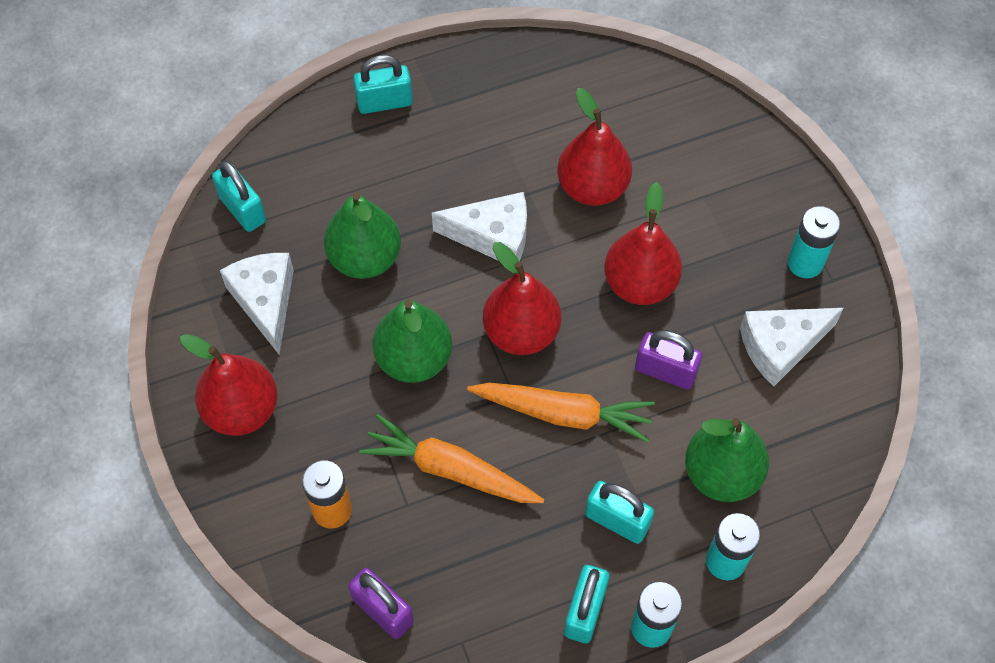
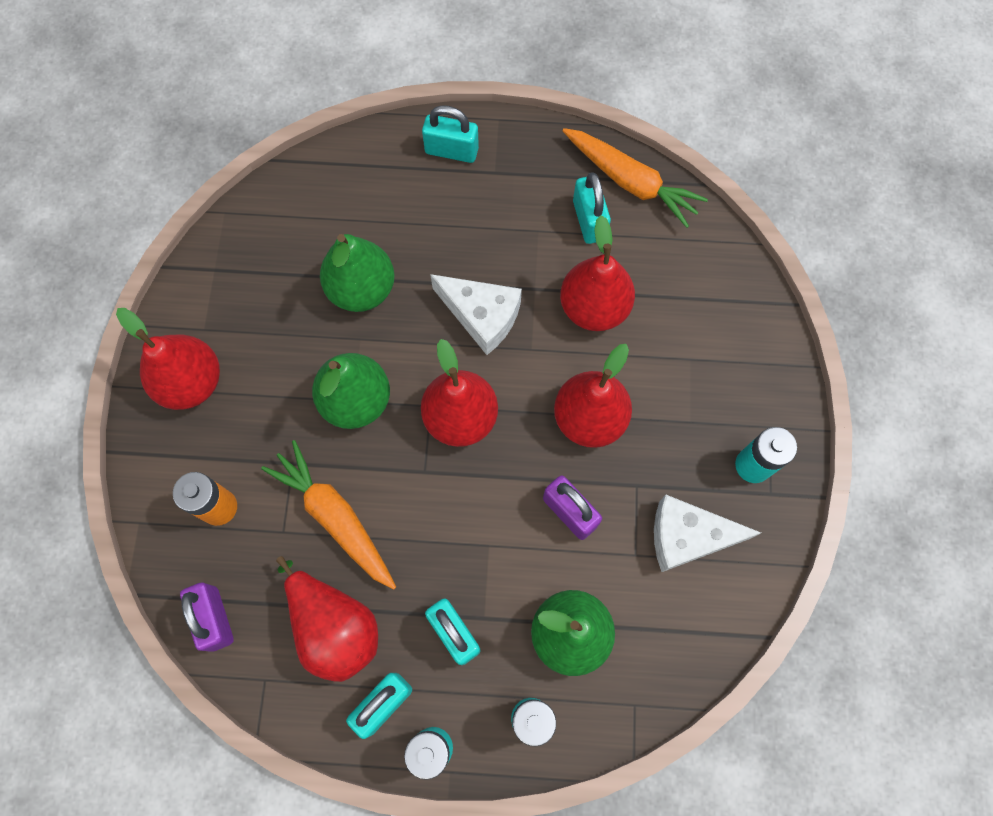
camera: 25 degrees right, 10 degrees up
(242, 209) = (283, 200): turquoise padlock -> turquoise padlock (589, 220)
(265, 301) = (259, 292): white cheese -> none
(502, 565) = (334, 626): none -> red pear
(563, 414) = (458, 510): orange carrot -> orange carrot (630, 182)

